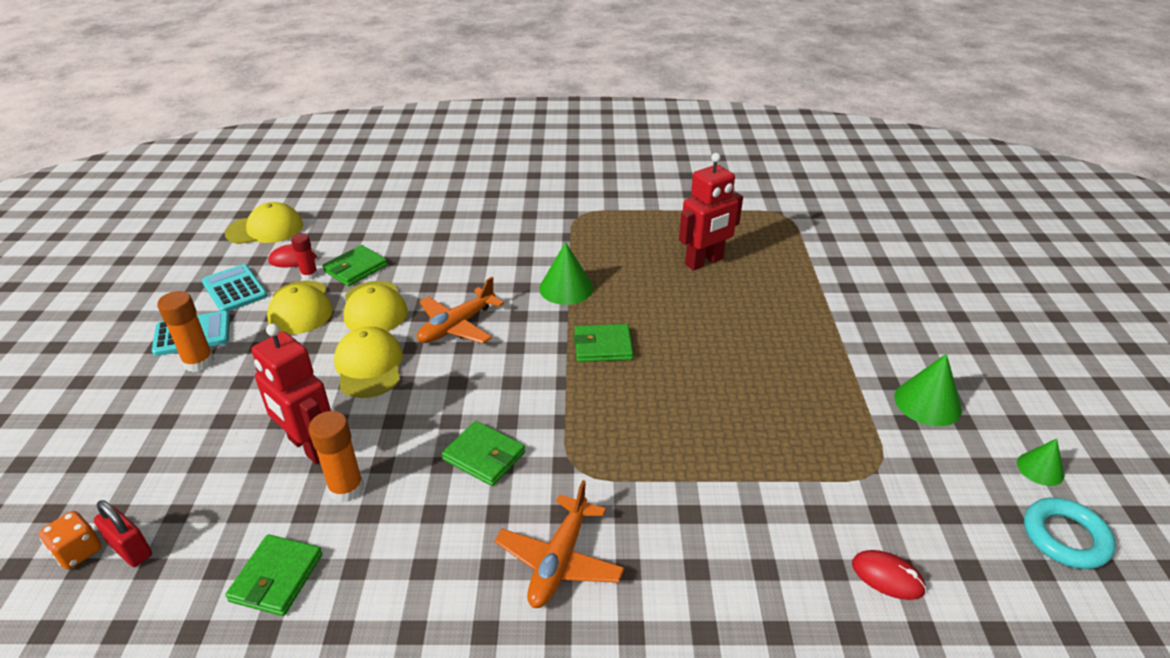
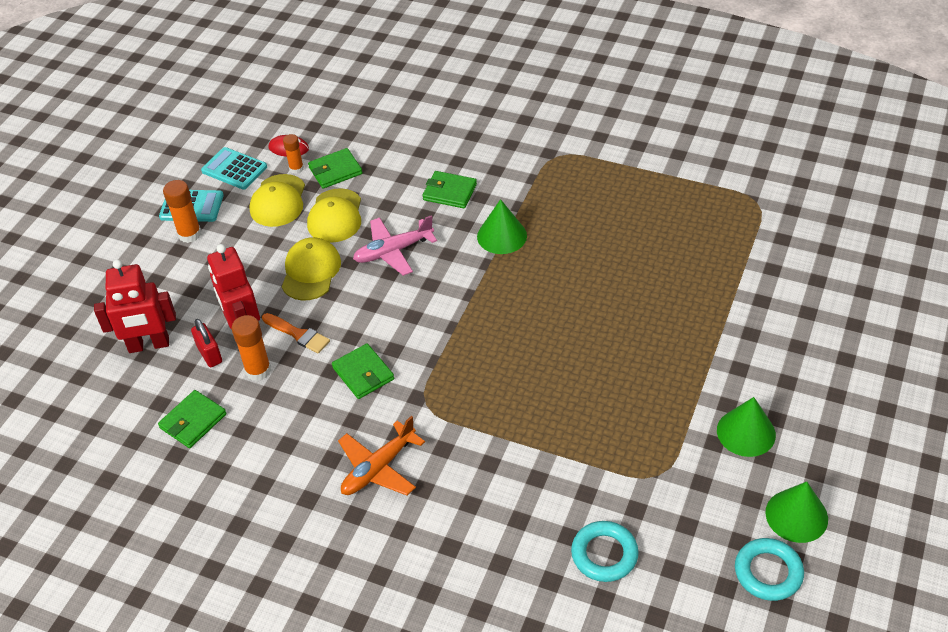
camera: 25 degrees right, 10 degrees up
(78, 551) = (80, 365): orange dice -> none
(130, 549) = (110, 373): red padlock -> red padlock (209, 354)
(234, 289) = (234, 169): turquoise calculator -> turquoise calculator turned 45 degrees counterclockwise
(265, 229) = (277, 109): yellow cap -> none
(309, 275) = (296, 168): red glue stick -> orange glue stick
(382, 434) = (298, 334): none -> orange brush
(457, 326) = (393, 251): orange plane -> pink plane
(603, 346) = (502, 303): green wallet -> green wallet (449, 192)
(704, 262) = (642, 238): red robot -> red robot (149, 345)
(887, 577) = (604, 554): red mouse -> turquoise ring
(1040, 469) = (796, 515): green cone -> green cone, size x1.61

